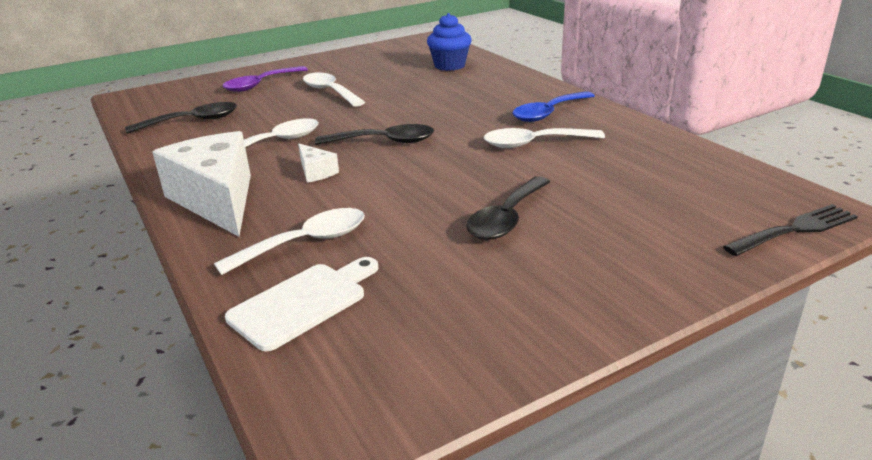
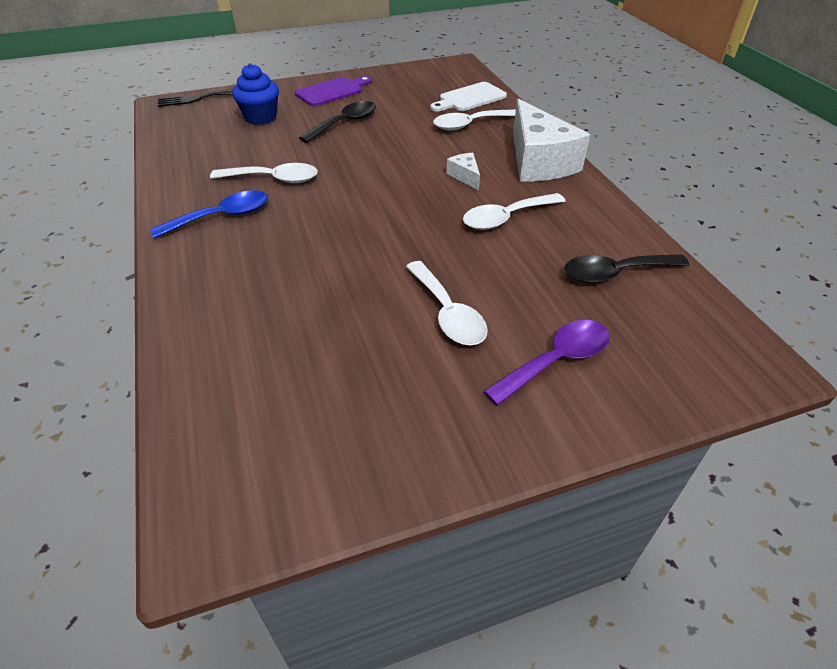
camera: 170 degrees left, 15 degrees up
(384, 142) = (400, 202): black spoon -> none
(449, 66) = (246, 361): blue cupcake -> blue cupcake (260, 117)
(583, 280) = (332, 91): none -> purple cutting board

